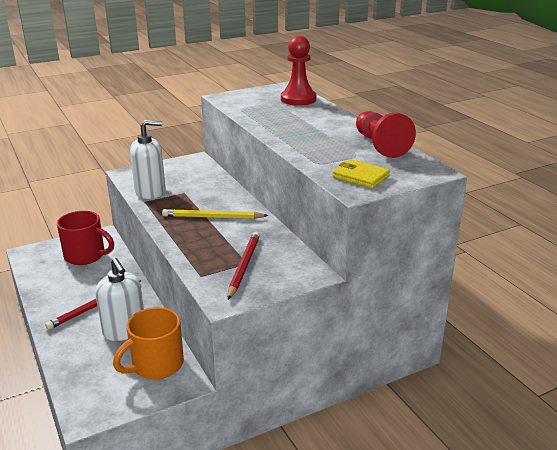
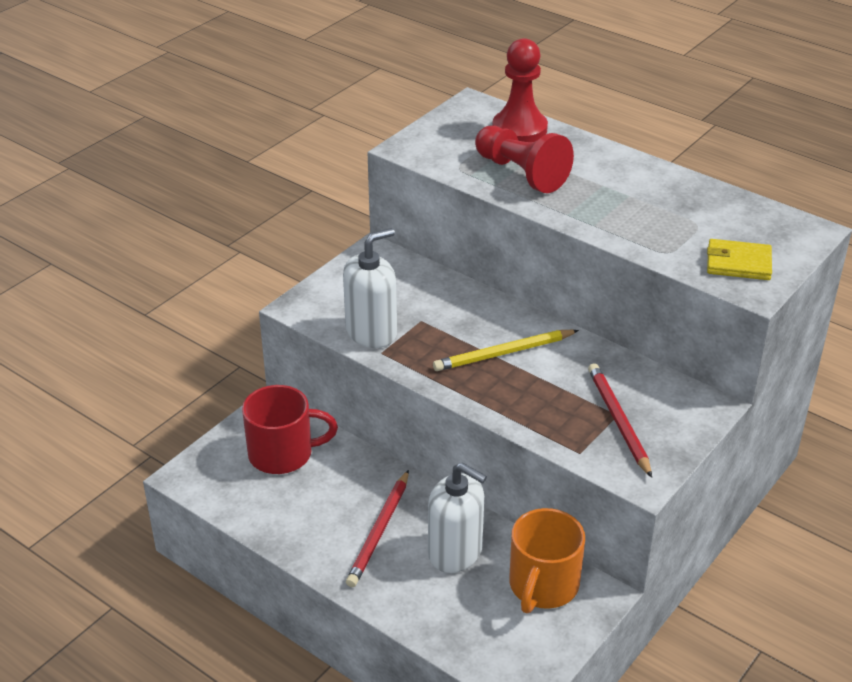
camera: 25 degrees left, 10 degrees up
(380, 145) = (711, 199): red pawn -> red pawn (521, 173)

